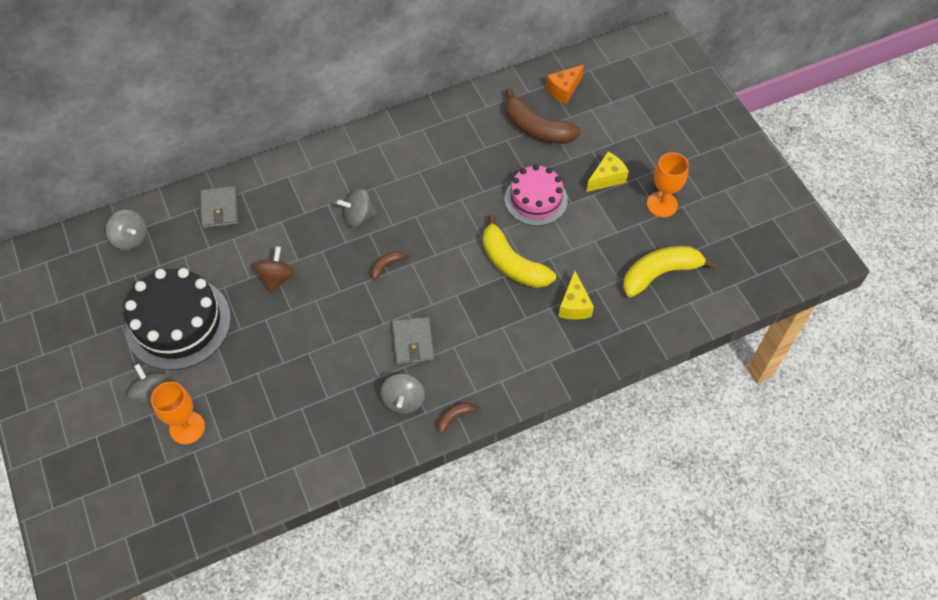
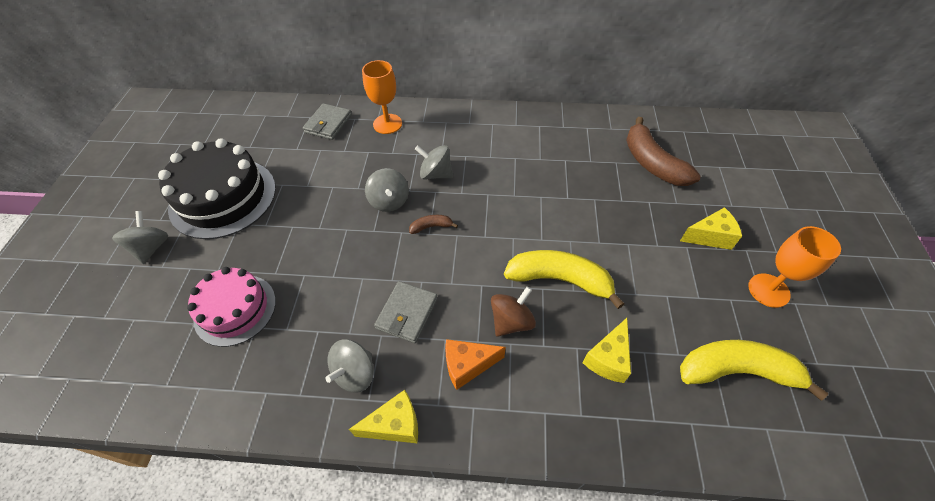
camera: 30 degrees right, 5 degrees down
(130, 238) = (247, 119): grey spinning top -> grey spinning top (389, 201)
(187, 428) = (148, 293): orange goblet -> orange goblet (387, 124)
(277, 278) = (329, 196): brown spinning top -> brown spinning top (511, 321)
(455, 417) = (395, 425): brown banana -> yellow cheese
(512, 264) = (559, 280): yellow banana -> yellow banana turned 120 degrees clockwise
(536, 199) = (618, 226): pink cake -> pink cake (235, 309)
(564, 90) = (697, 140): orange cheese -> orange cheese (467, 366)

